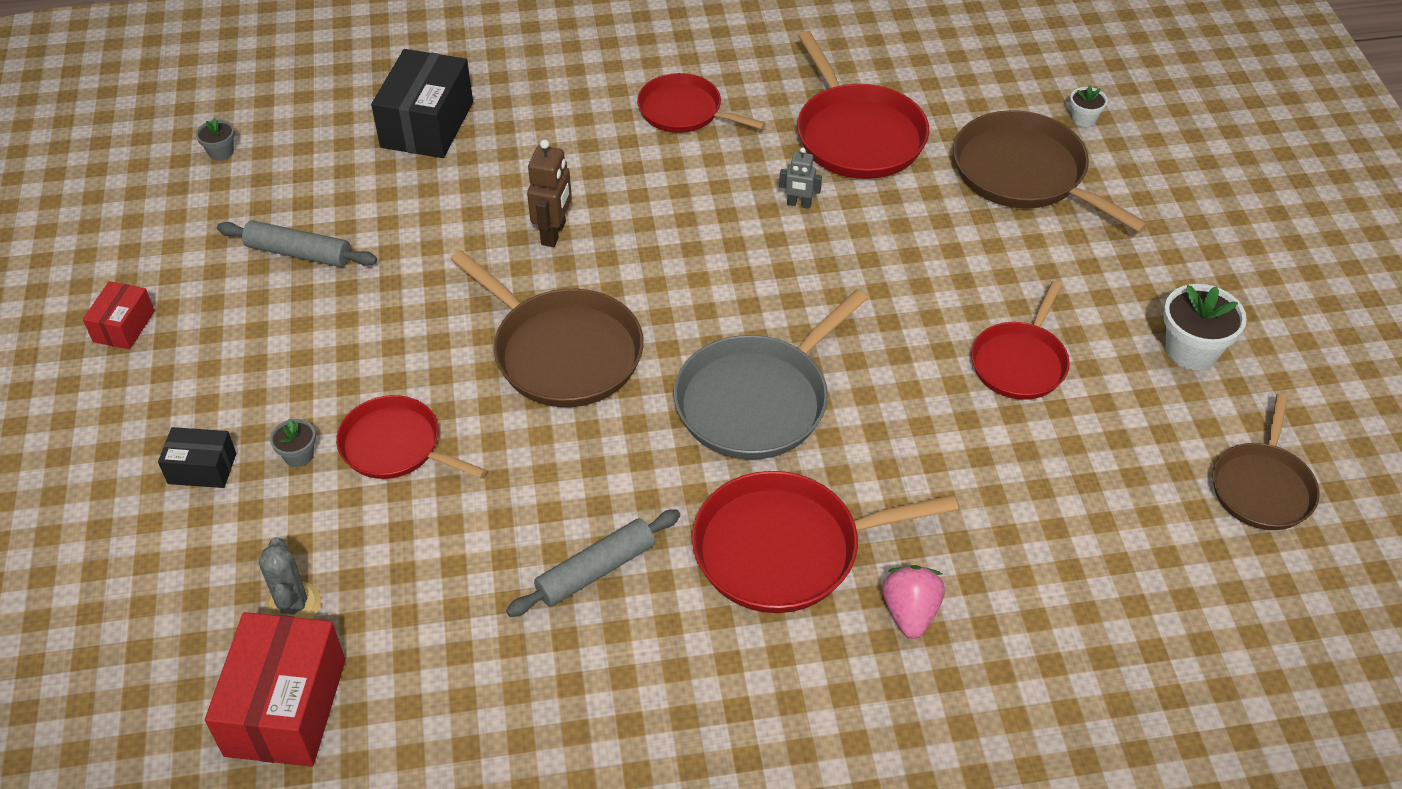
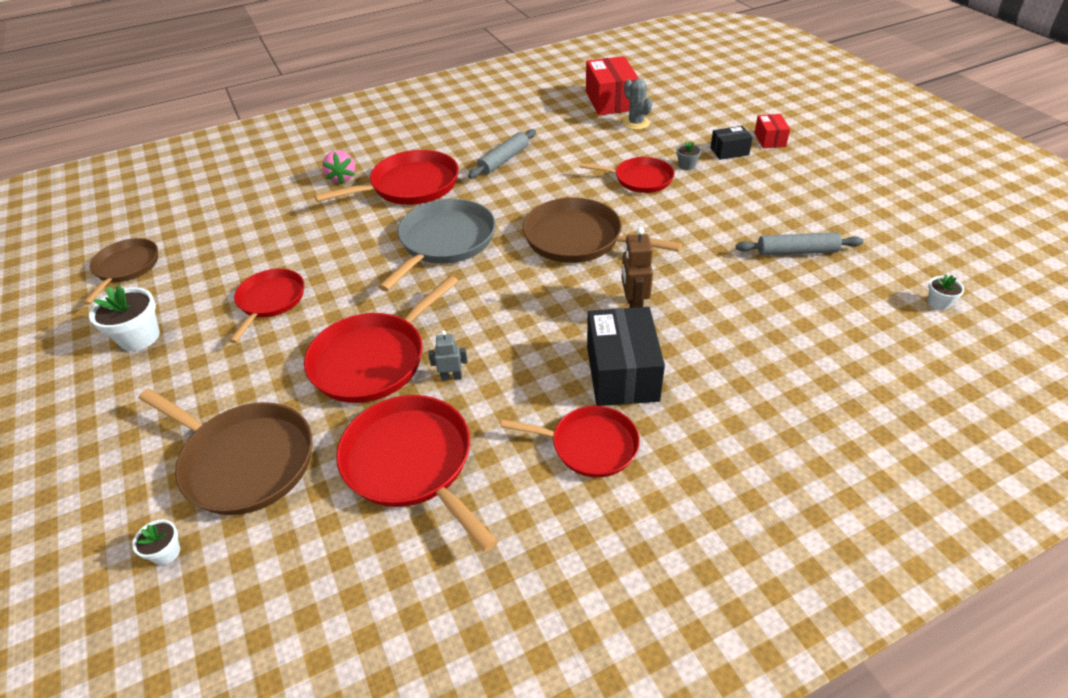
camera: 165 degrees right, 5 degrees down
(124, 326) = (850, 192): red box -> red box (769, 140)
(221, 152) = (938, 303): grey flower pot -> white flower pot
(427, 125) = (807, 368): black box -> black box (622, 373)
(885, 245) = (373, 360): none -> red pan

